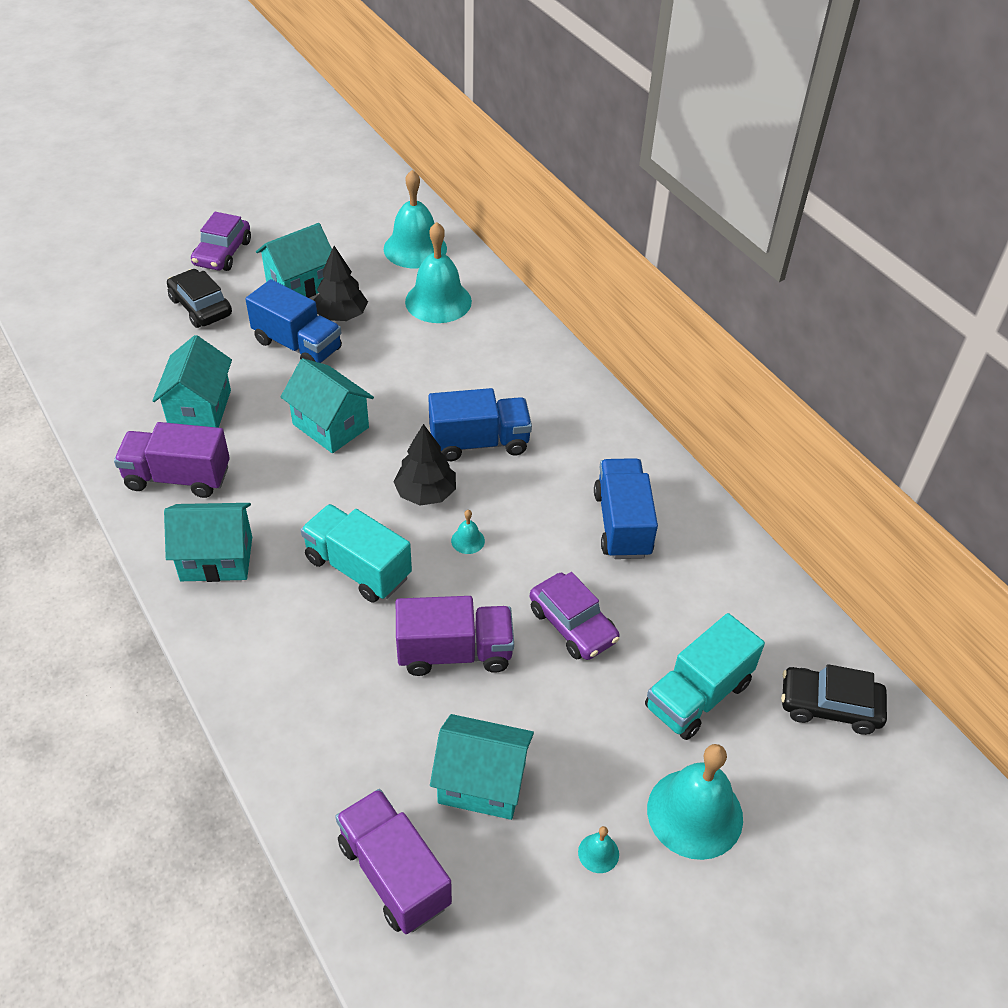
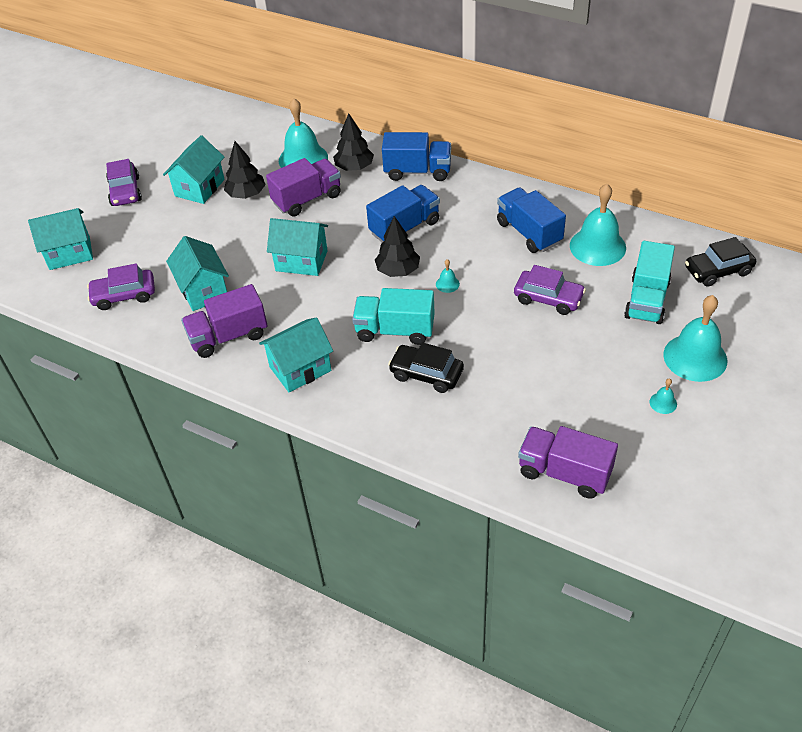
camera: 25 degrees left, 0 degrees up
(119, 373) = (124, 295): none -> purple car
(201, 307) = (142, 230): black car -> black car (426, 374)
(298, 345) = (234, 224): blue truck -> blue truck (417, 171)
(415, 248) = (258, 134): turquoise bell -> turquoise bell (597, 246)
(454, 652) = (494, 346): purple truck -> purple truck (307, 199)
(482, 782) = (571, 403): turquoise house -> turquoise house (69, 253)
(486, 338) = (354, 167): none -> black tree

